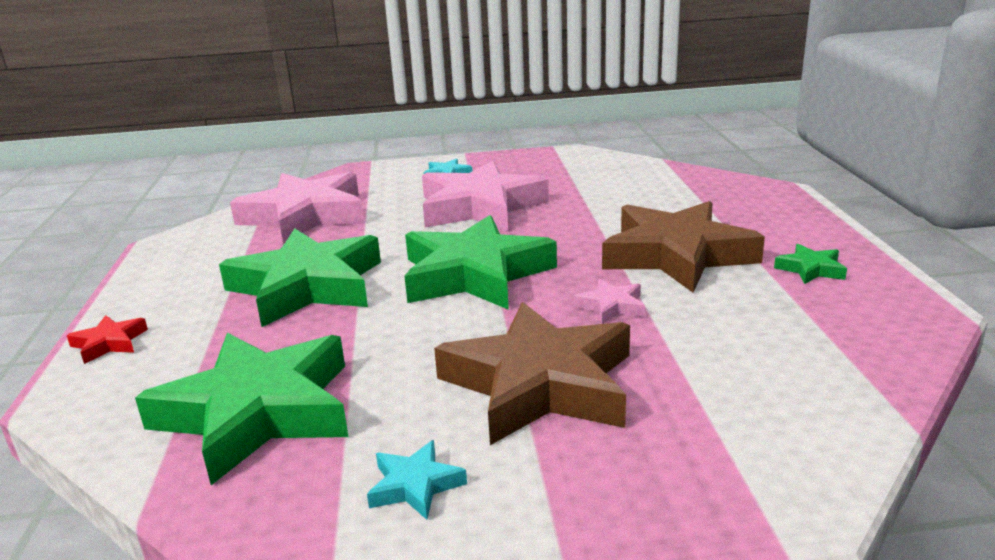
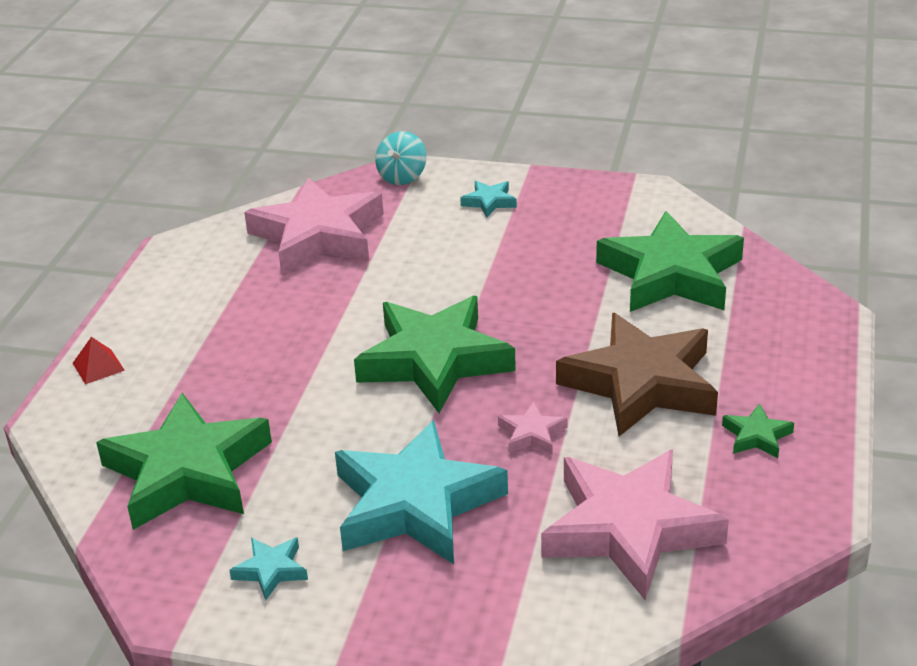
camera: 20 degrees right, 10 degrees up
(109, 343) = (98, 366): red star -> red pyramid
(307, 286) = (279, 338): green star -> green star (670, 274)
(360, 173) = (402, 177): none -> turquoise spinning top
(480, 207) = (494, 263): pink star -> pink star (629, 529)
(540, 384) = (415, 504): brown star -> turquoise star

